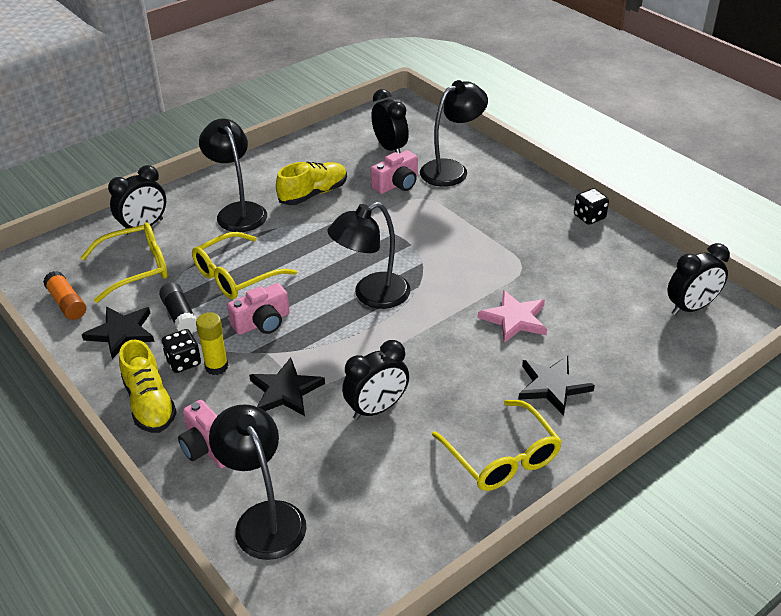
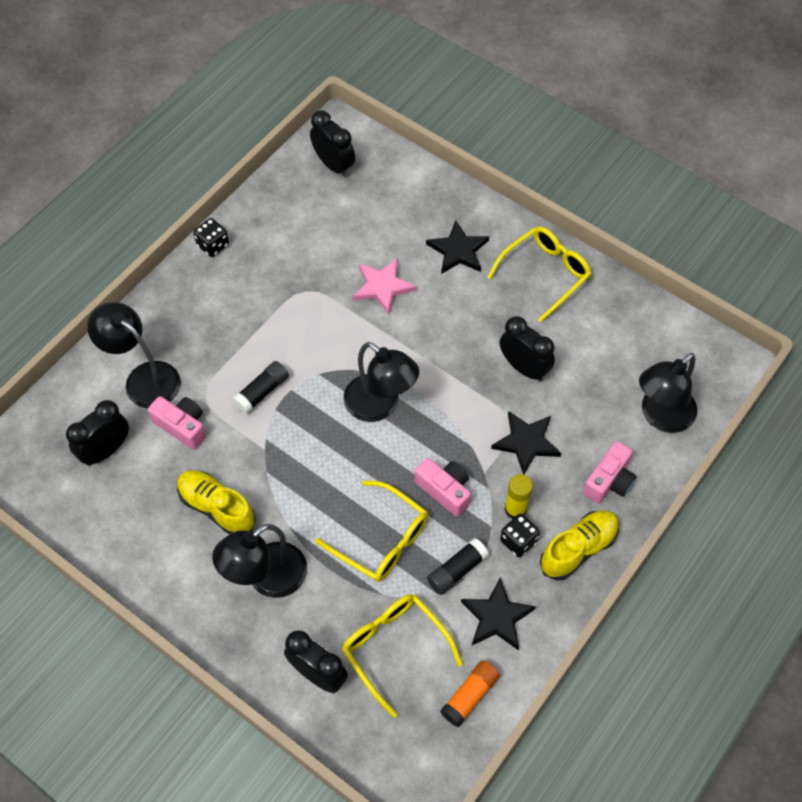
camera: 105 degrees left, 20 degrees up
(414, 228) = (262, 392): none -> black glue stick

